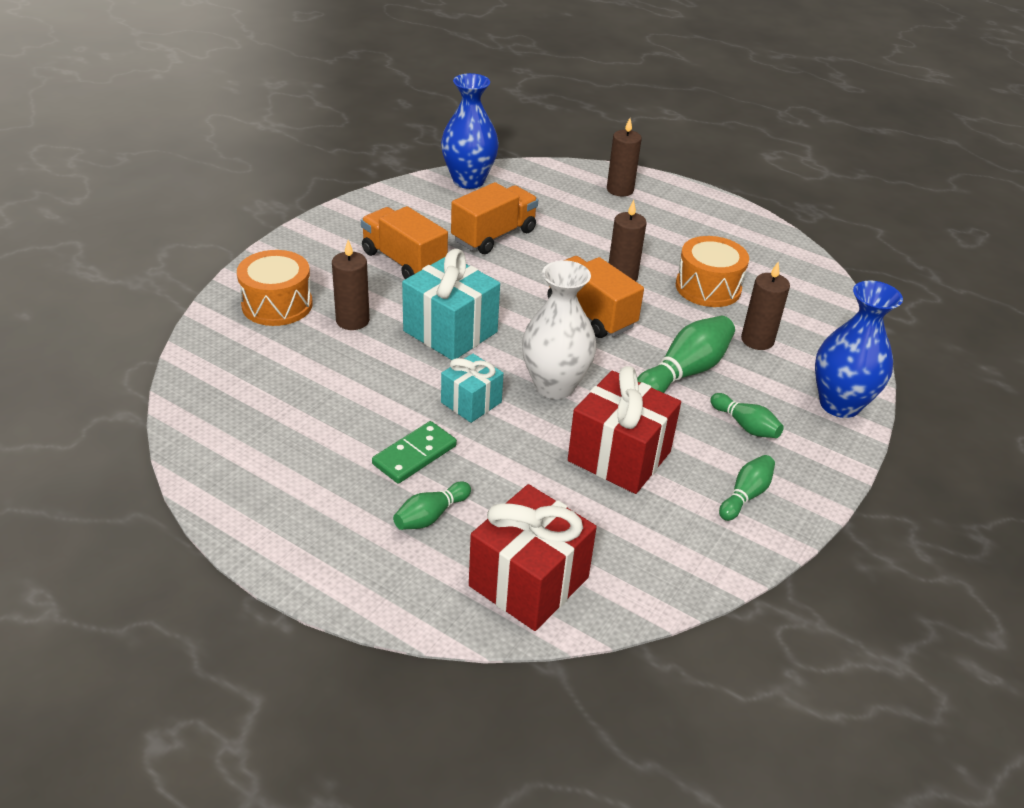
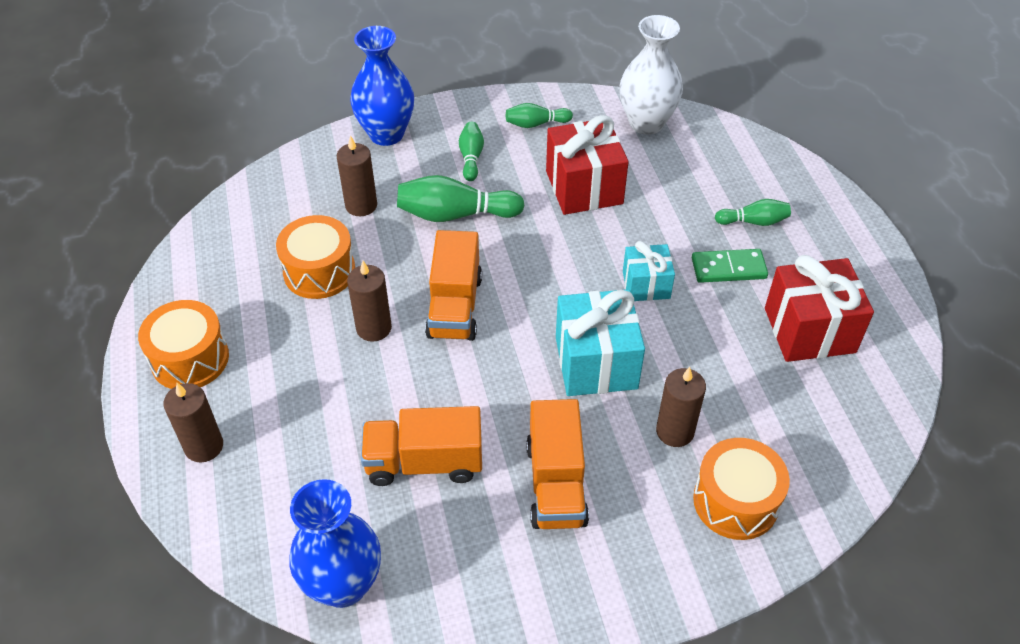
camera: 135 degrees left, 10 degrees up
(528, 581) = (726, 154): red gift -> red gift (809, 330)
(554, 386) = (566, 261): white vase -> white vase (646, 123)
(695, 214) = (190, 359): none -> orange drum

